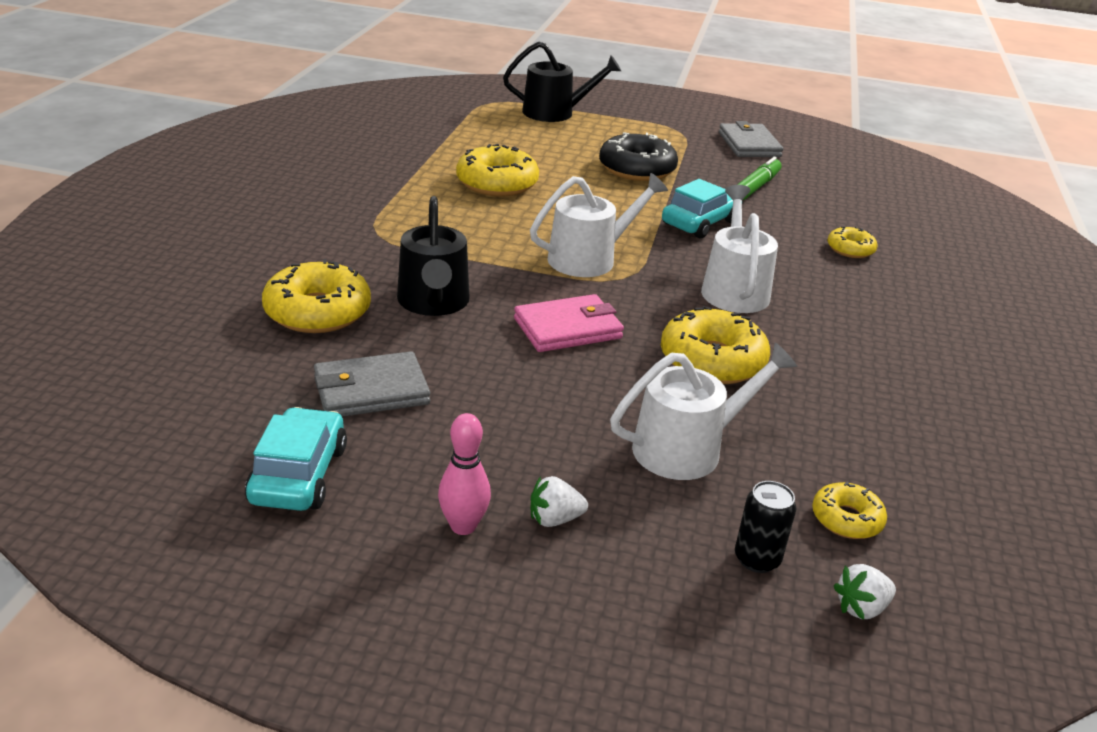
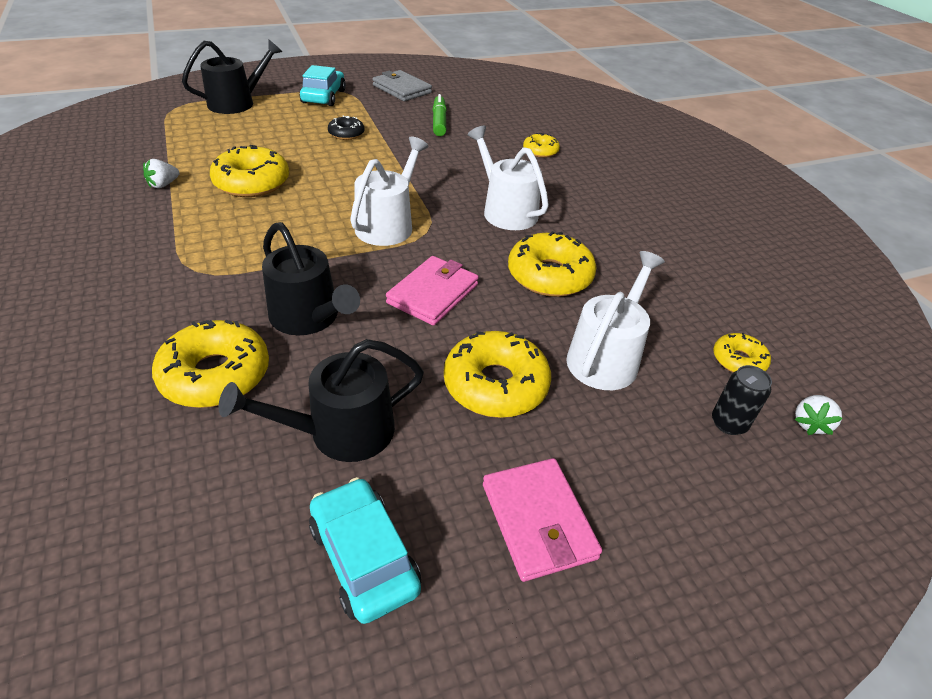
camera: 35 degrees left, 10 degrees up
(371, 391) = (341, 432): grey wallet -> black watering can
(463, 526) = (538, 521): pink bowling pin -> pink wallet
(543, 419) = (495, 385): none -> yellow donut
(554, 519) = (589, 471): white strawberry -> white strawberry (163, 185)
(637, 169) = (346, 134): black donut -> black donut, size x0.55
(700, 222) = (432, 164): turquoise car -> turquoise car (323, 96)

